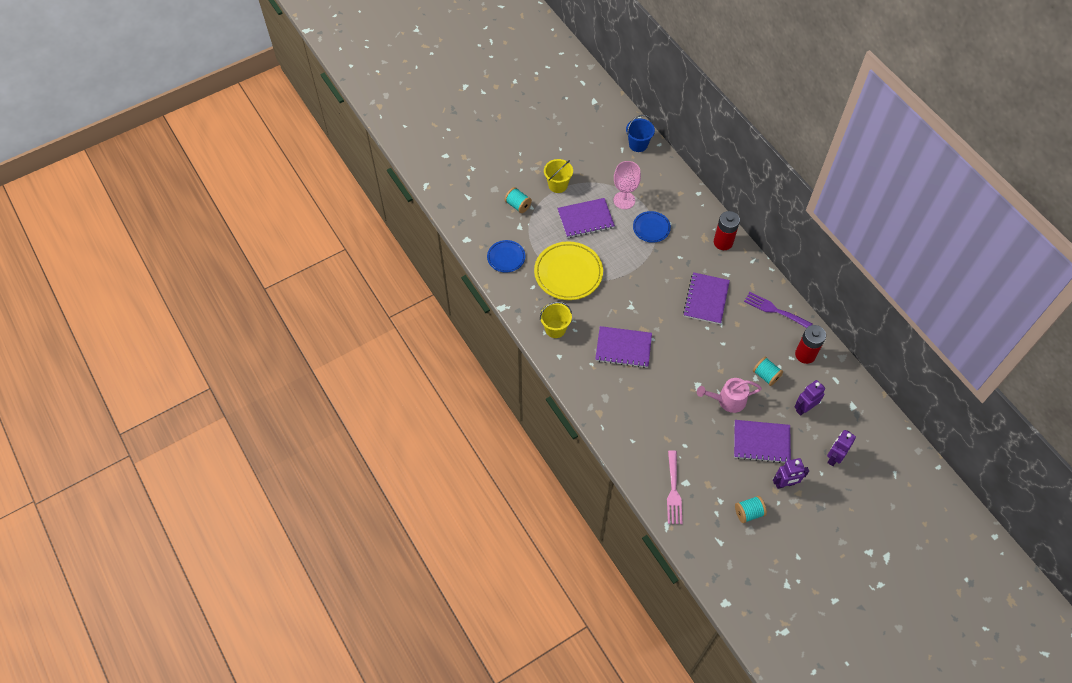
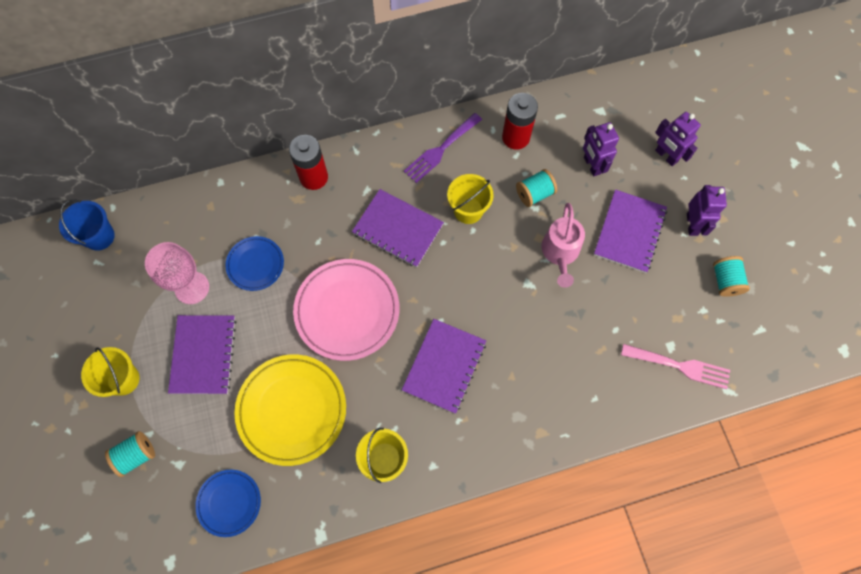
camera: 75 degrees left, 10 degrees up
(640, 285) = (347, 311): none -> pink plate
(736, 337) = (468, 210): none -> yellow bucket

